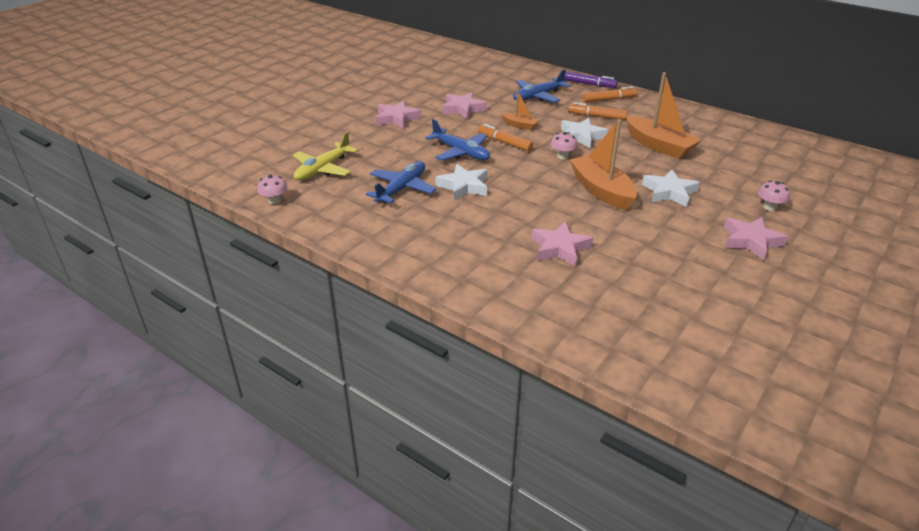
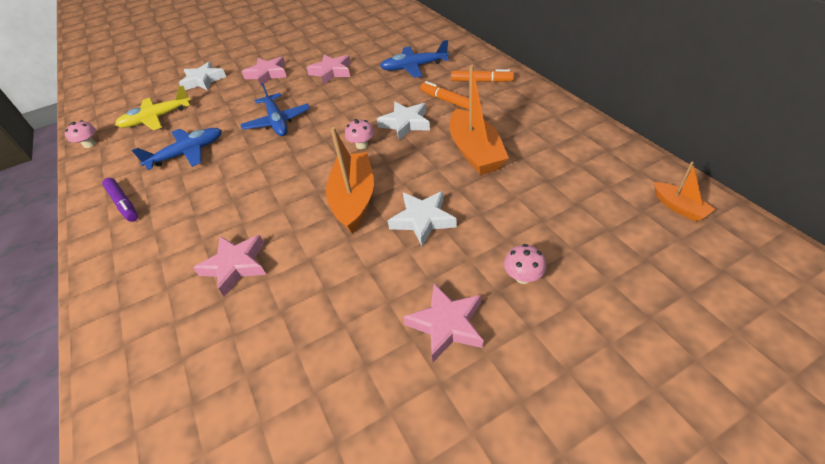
camera: 30 degrees right, 10 degrees up
(464, 186) = (237, 162): white star -> white star (203, 80)
(505, 143) = (326, 118): orange marker -> none
(520, 125) = (361, 99): orange boat -> orange boat (679, 207)
(589, 84) = (480, 59): purple marker -> purple marker (123, 203)

